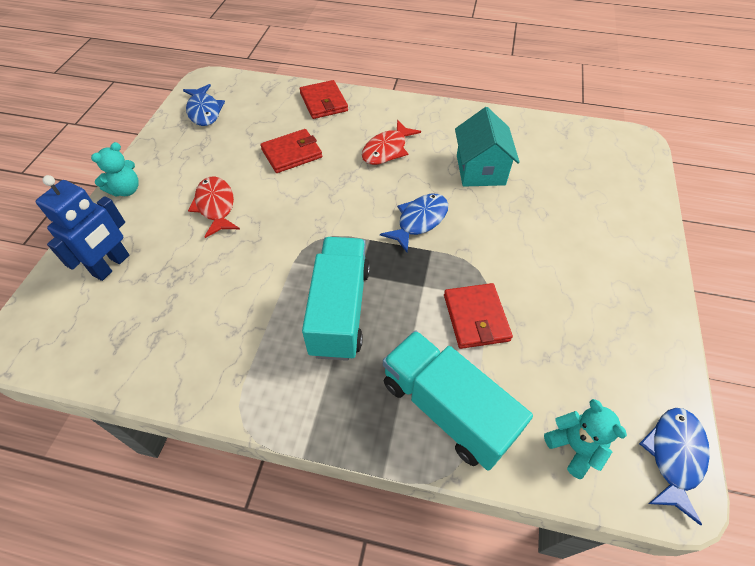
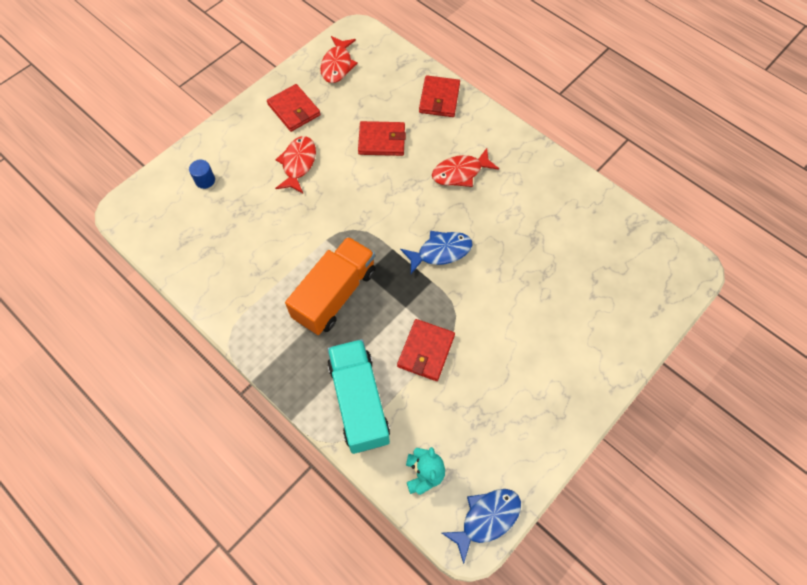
camera: 30 degrees right, 10 degrees up
(111, 265) = (205, 180): blue robot -> blue cylinder
(126, 190) = (243, 118): turquoise teddy bear -> none
(180, 162) = (294, 110): none -> red wallet
(204, 111) = (337, 65): blue fish -> red fish
(340, 310) = (335, 294): turquoise truck -> orange truck
(480, 170) = (524, 229): turquoise house -> none

